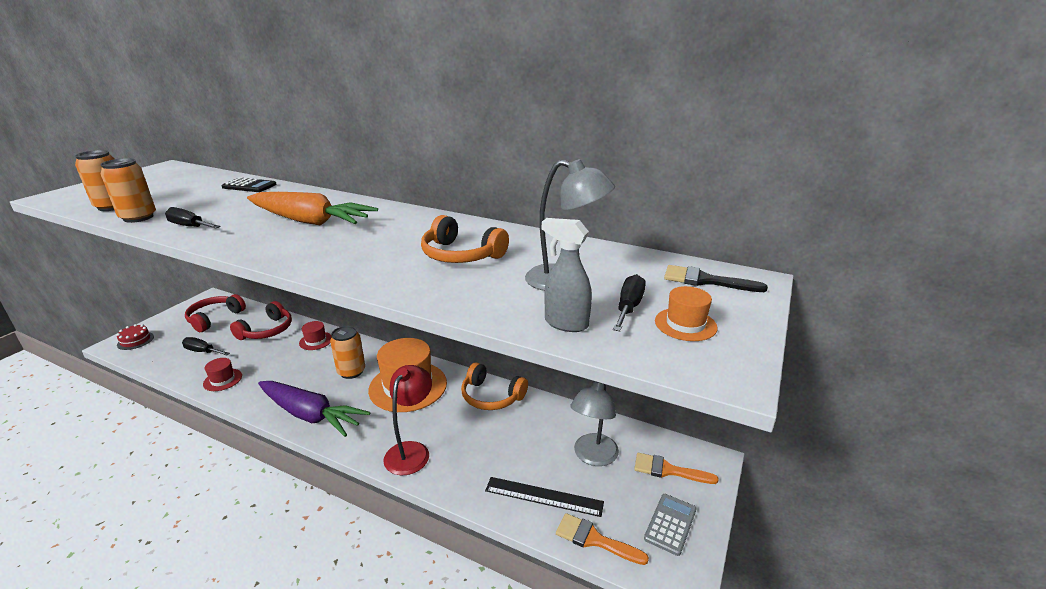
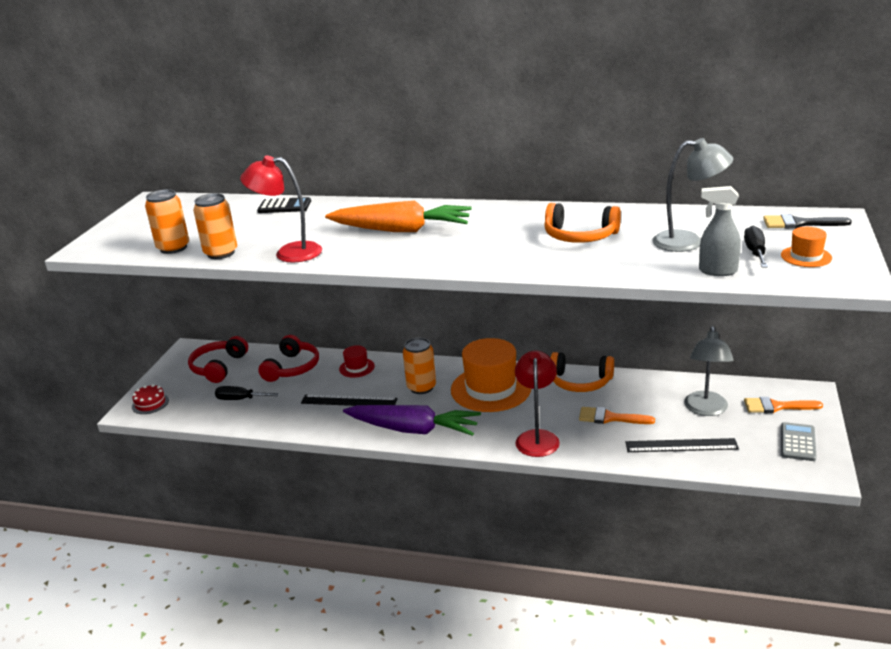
camera: 10 degrees left, 0 degrees up
(189, 226) = (289, 253): black screwdriver -> red lamp
(222, 380) = (291, 419): red hat -> none
(283, 372) = (349, 401): none -> black ruler
(594, 539) = (742, 464): orange brush -> orange brush (610, 418)

